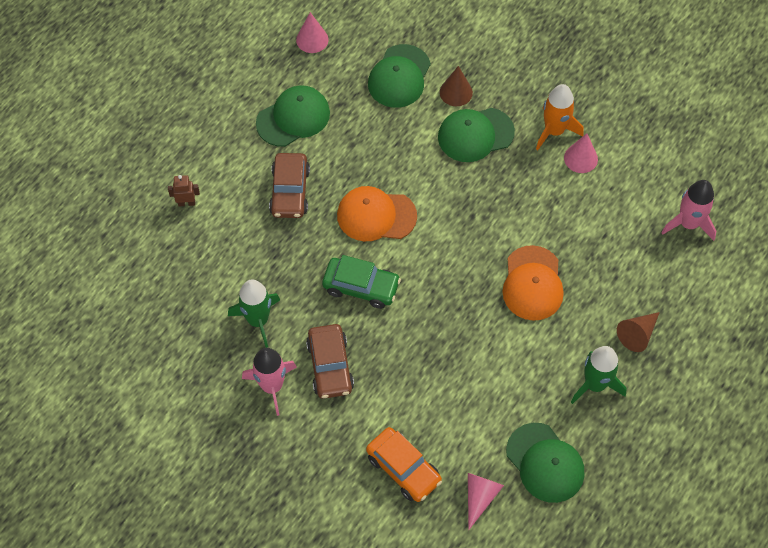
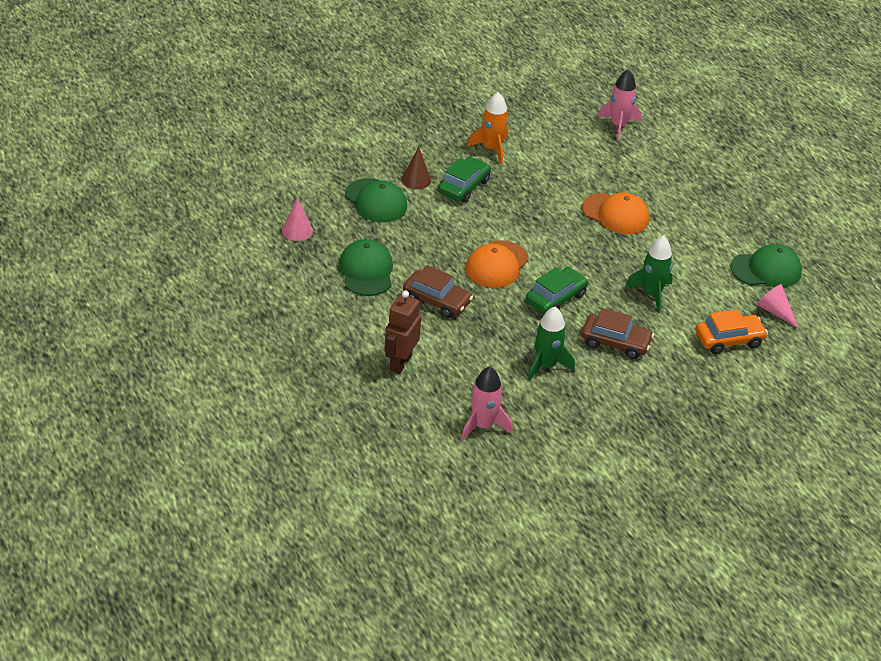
camera: 65 degrees left, 20 degrees down
(186, 203) = (400, 363): brown robot -> brown robot, size x1.85
(272, 386) = (612, 381): pink rocket -> pink rocket (483, 425)
(475, 135) = (463, 186): green cap -> green car
(580, 158) = (526, 148): pink cone -> none
(595, 384) = (718, 221): green rocket -> green rocket (651, 294)
(637, 334) = (691, 185): brown cone -> none

